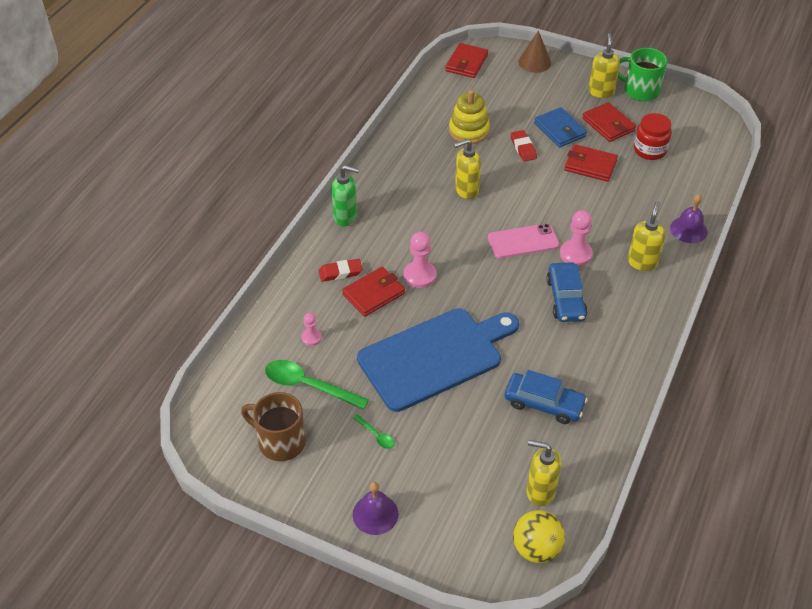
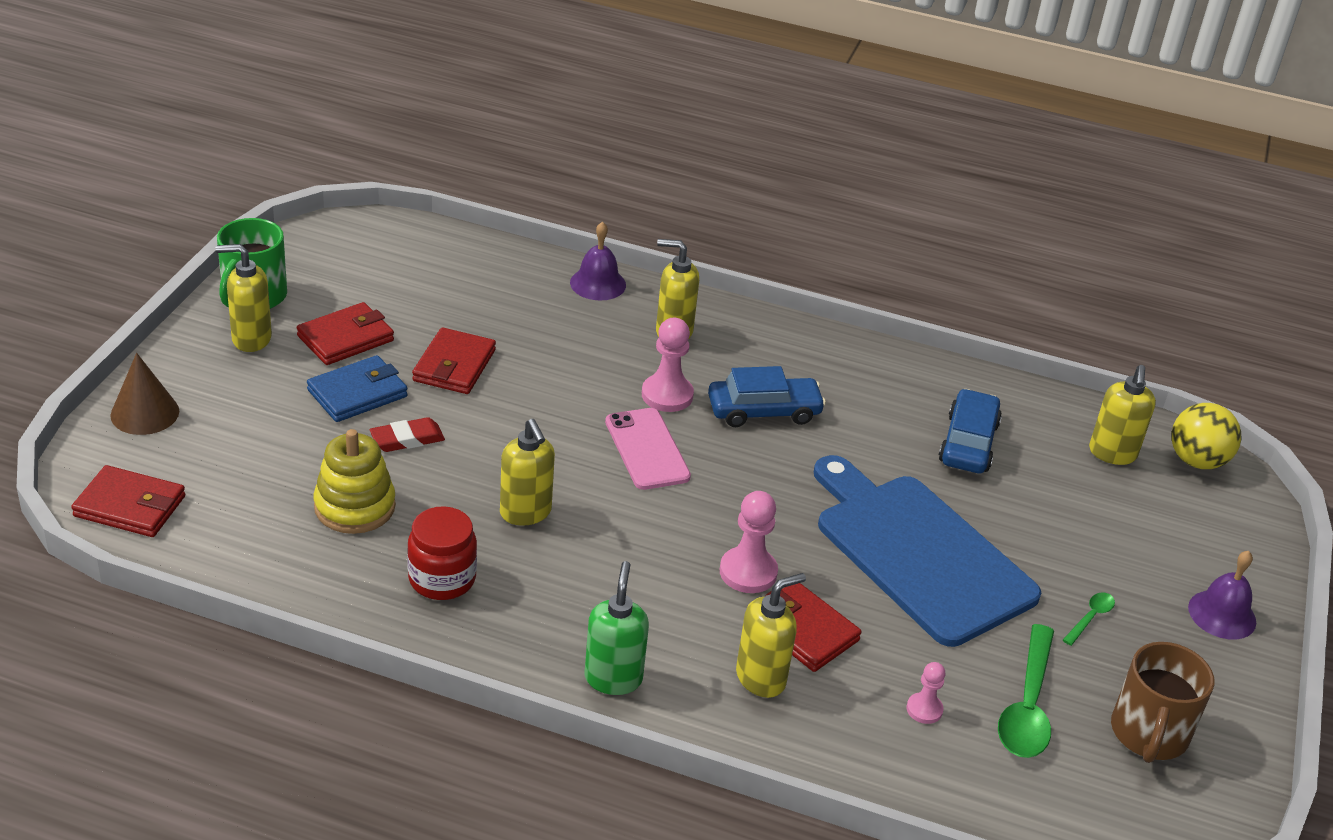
camera: 100 degrees left, 10 degrees down
(340, 272) = (761, 678): red eraser -> yellow soap dispenser
(650, 150) = (414, 301): red jar -> red jar (442, 579)

